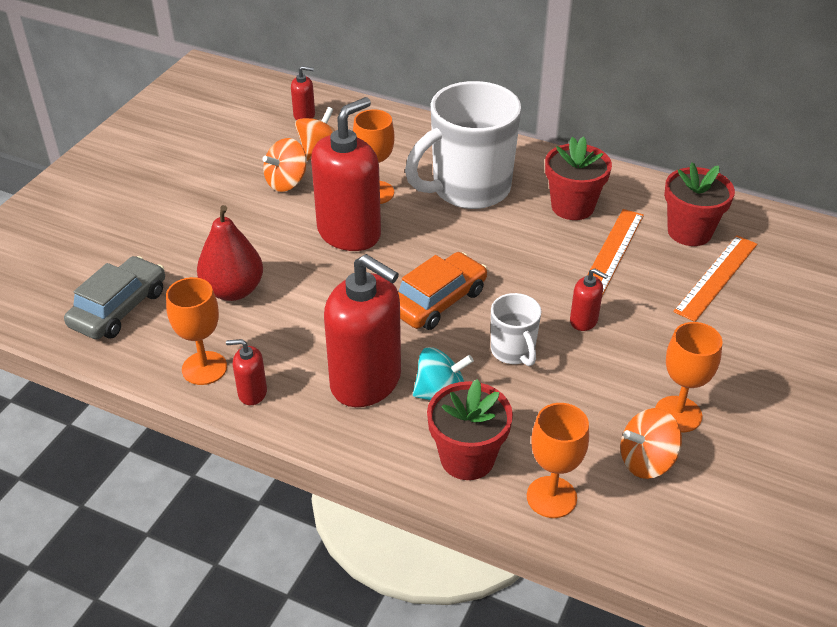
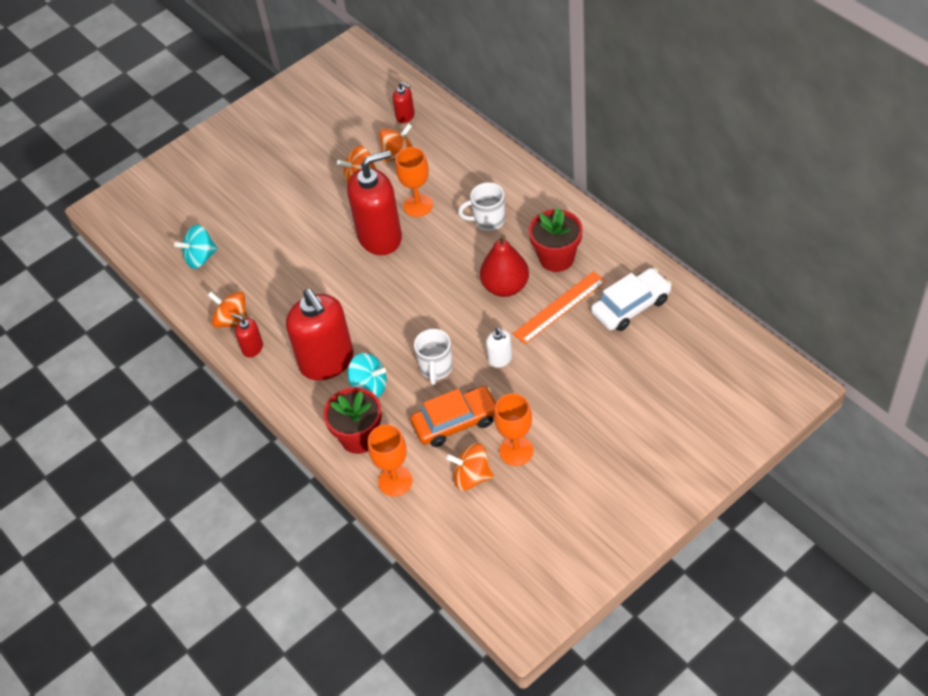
camera: 30 degrees right, 10 degrees up
(119, 308) = (200, 257): grey car -> turquoise spinning top
(204, 368) = (232, 320): orange goblet -> orange spinning top
(233, 290) = (278, 264): red pear -> red pear (505, 287)
(438, 301) = (409, 313): orange car -> orange car (456, 422)
(468, 189) = (488, 221): white mug -> white mug, size x0.48
(584, 321) = (500, 359): red soap dispenser -> white soap dispenser
(689, 232) = (631, 306): red flower pot -> white car
(716, 277) = (622, 351): orange ruler -> none

